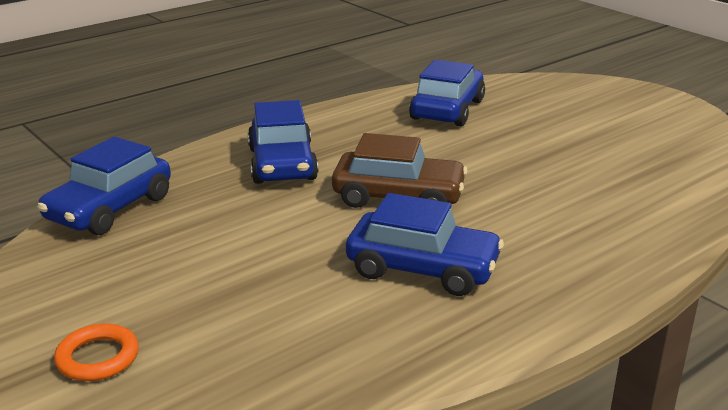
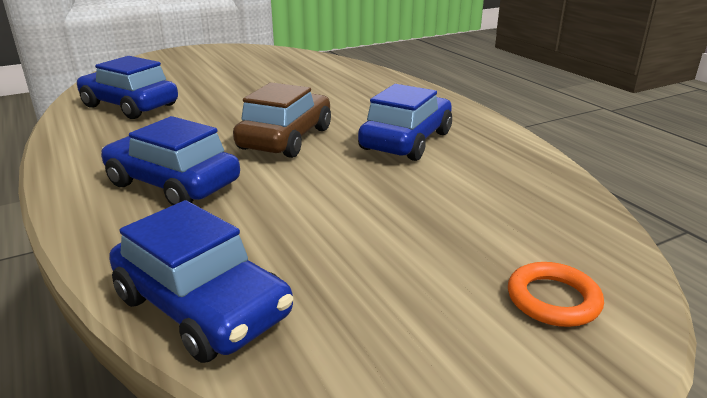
camera: 80 degrees left, 0 degrees up
(282, 164) = (173, 184): blue car -> blue car turned 150 degrees counterclockwise

